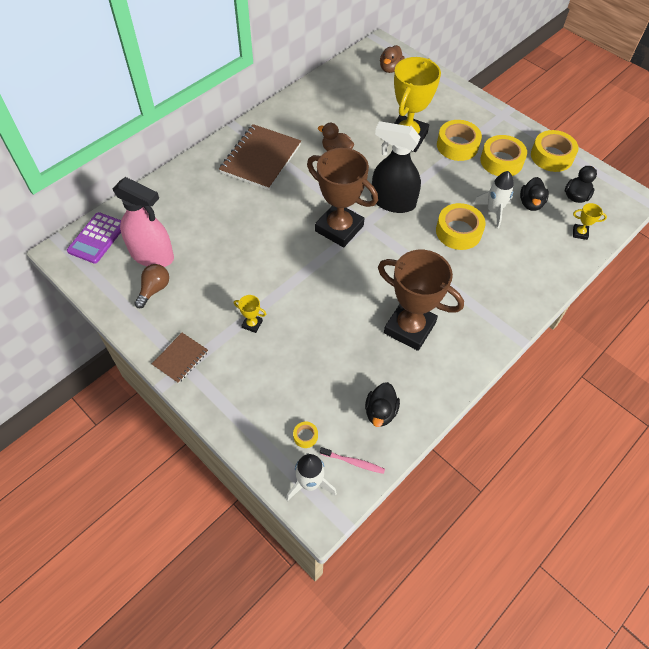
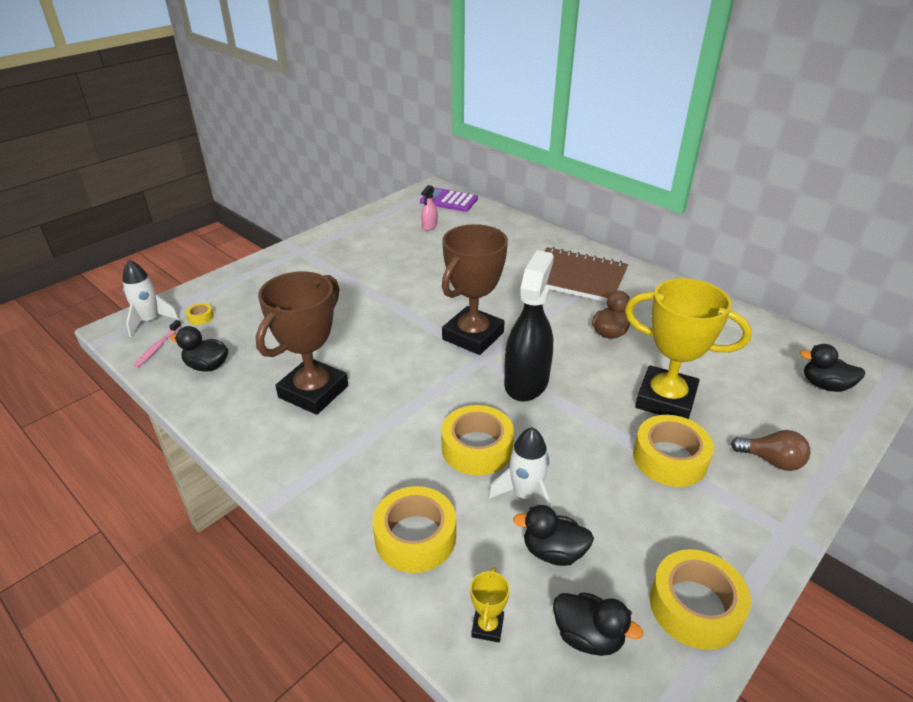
camera: 90 degrees right, 20 degrees down
(152, 255) = (429, 226): pink spray bottle -> pink spray bottle, size x0.44
(154, 289) = (388, 230): brown light bulb -> brown light bulb (771, 461)
(180, 358) = (309, 248): brown notebook -> none
(252, 324) = (340, 282): yellow trophy -> none
(390, 68) = (825, 385): brown duck -> black duck
(501, 161) = (651, 517): yellow tape -> yellow tape (415, 537)

